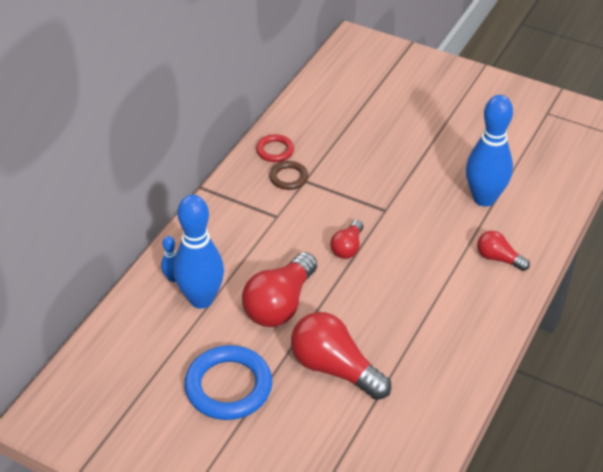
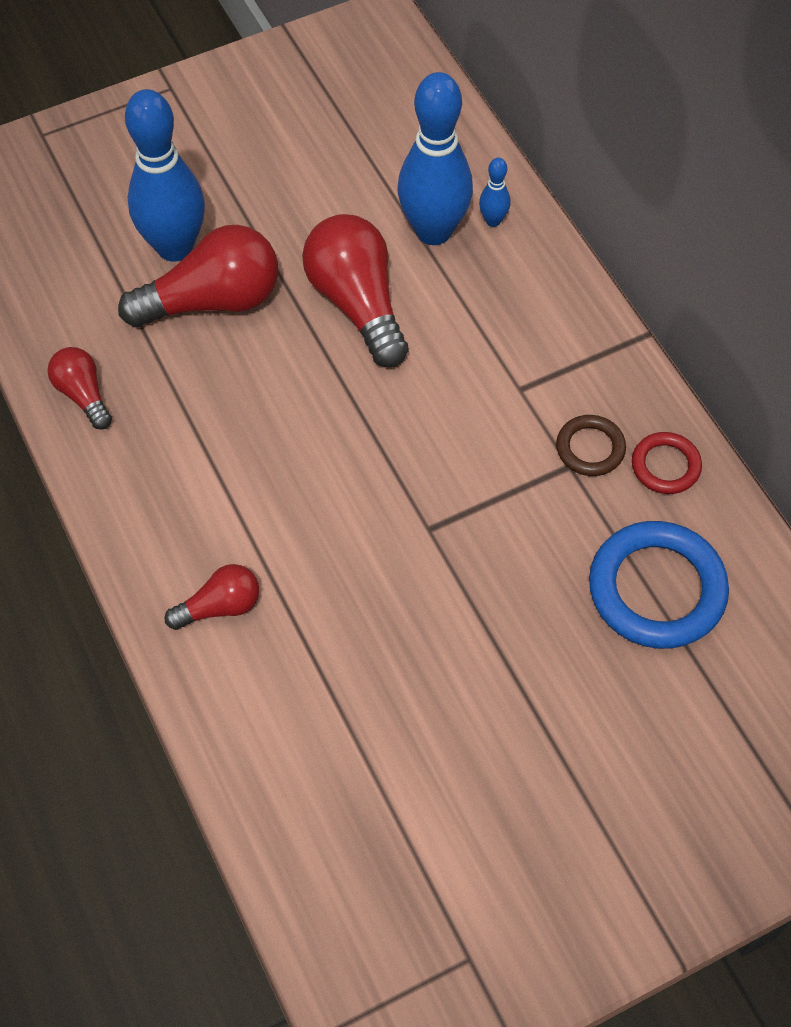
camera: 125 degrees right, 15 degrees up
(228, 386) = (279, 190): blue ring -> blue ring (656, 589)
(347, 247) = (393, 435): red light bulb -> red light bulb (83, 395)
(484, 198) = (347, 680): blue bowling pin -> blue bowling pin (175, 247)

